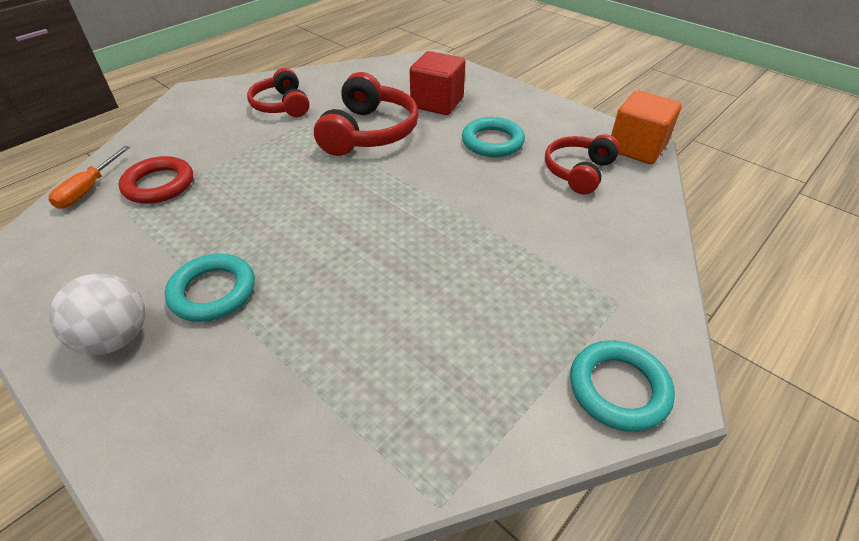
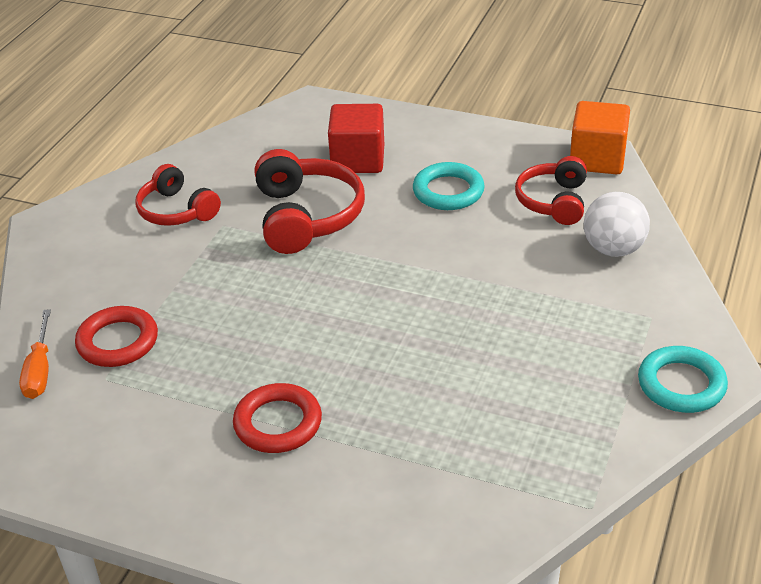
camera: 20 degrees left, 5 degrees down
(116, 338) = (221, 490): white ball -> white ball (613, 249)
(213, 292) = (278, 423): turquoise ring -> red ring

